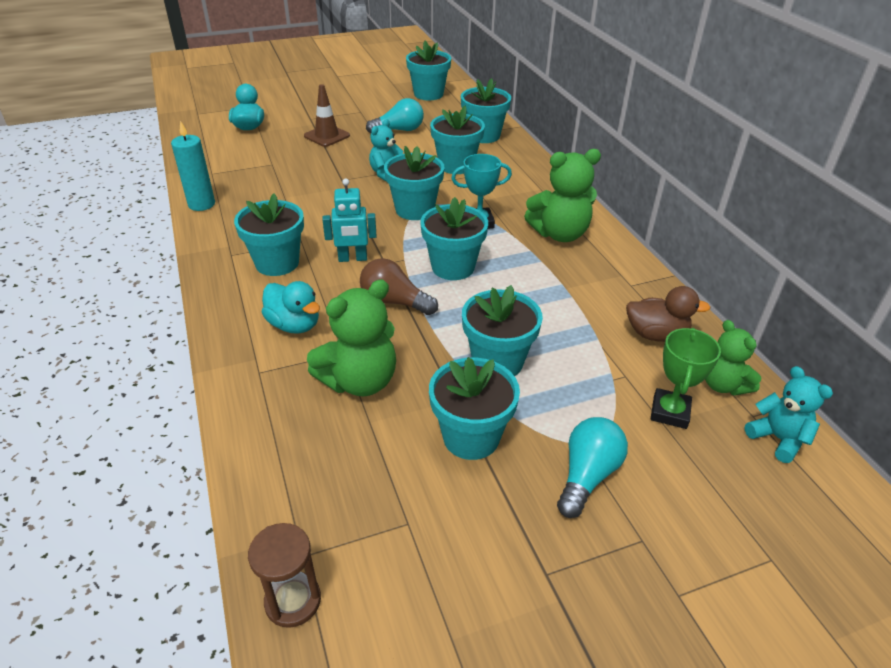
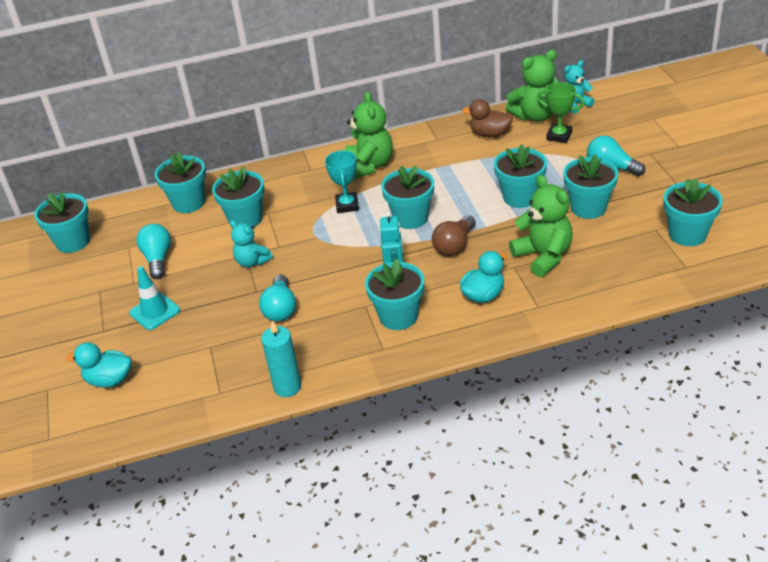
camera: 80 degrees left, 0 degrees up
(293, 601) = (714, 266): brown hourglass -> none
(312, 194) = (280, 308): none -> turquoise light bulb
(327, 136) = (155, 312): brown traffic cone -> turquoise traffic cone
(414, 210) = (321, 241): turquoise flower pot -> turquoise flower pot (687, 234)
(656, 334) = (490, 134): brown duck -> brown duck turned 90 degrees counterclockwise
(723, 385) = (535, 116): green teddy bear -> green teddy bear, size x1.60

